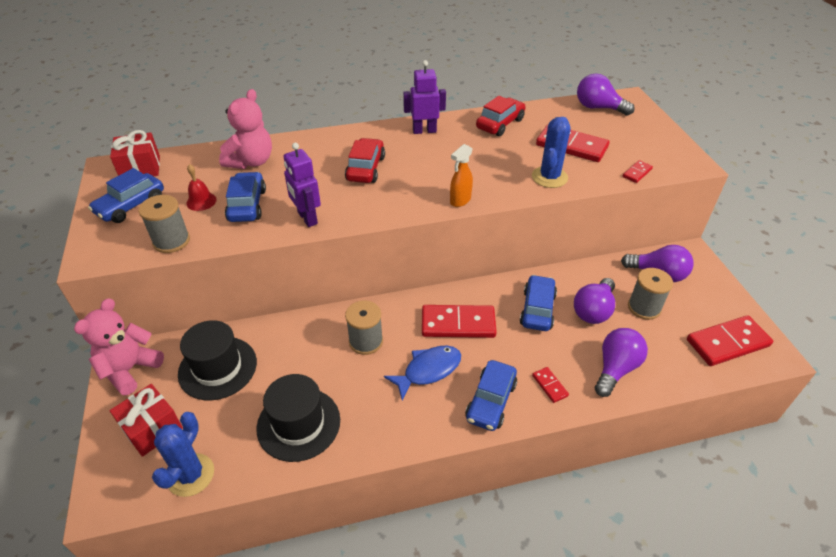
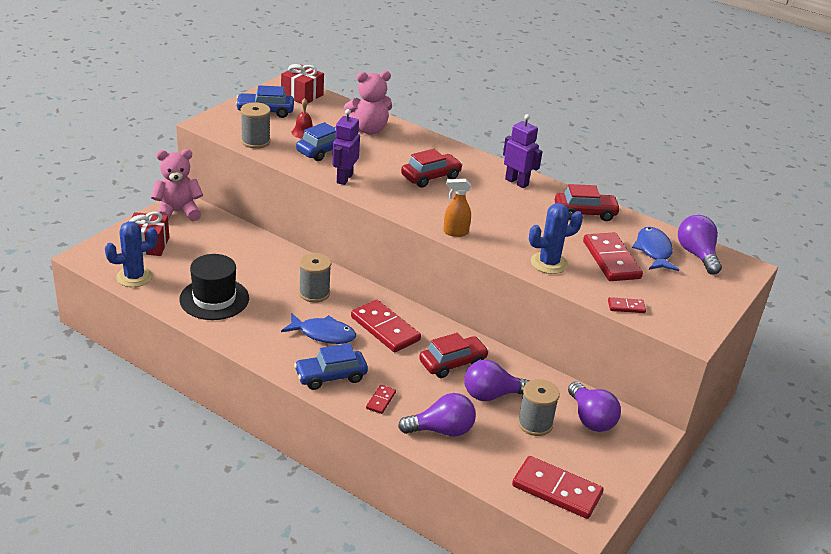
camera: 45 degrees right, 10 degrees down
(217, 368) = (218, 243): black hat -> none
(537, 309) = (452, 363): blue car -> red car
(577, 122) = (654, 251): none -> blue fish

